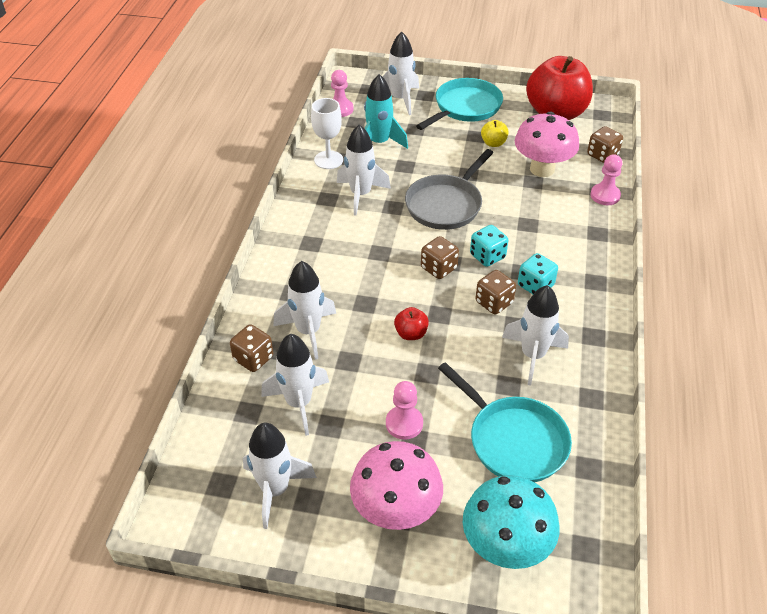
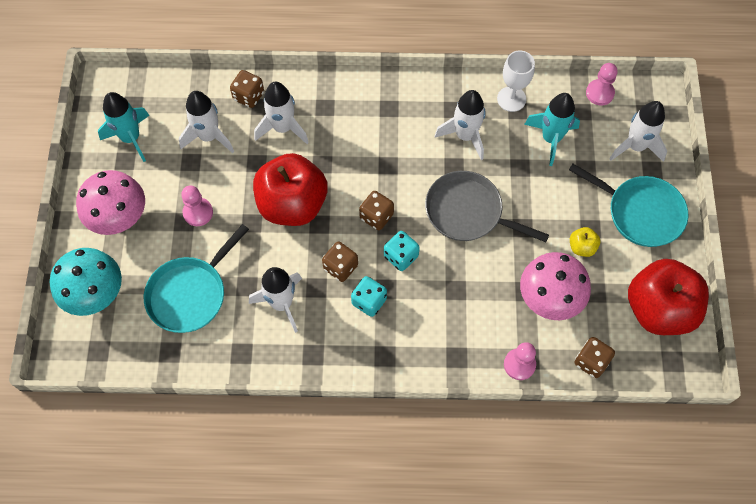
camera: 80 degrees right, 20 degrees up
(275, 490) = (131, 138): white rocket -> turquoise rocket
(411, 334) = (292, 204): red apple -> red apple, size x2.46

